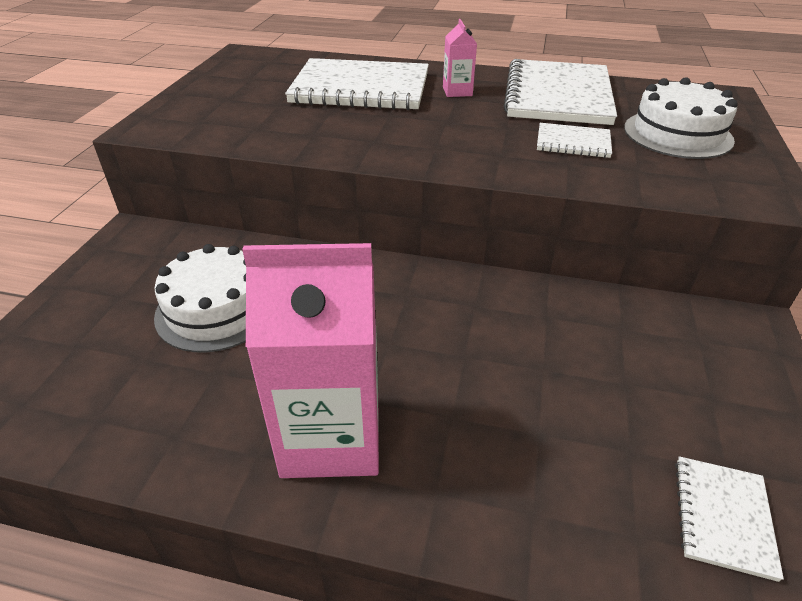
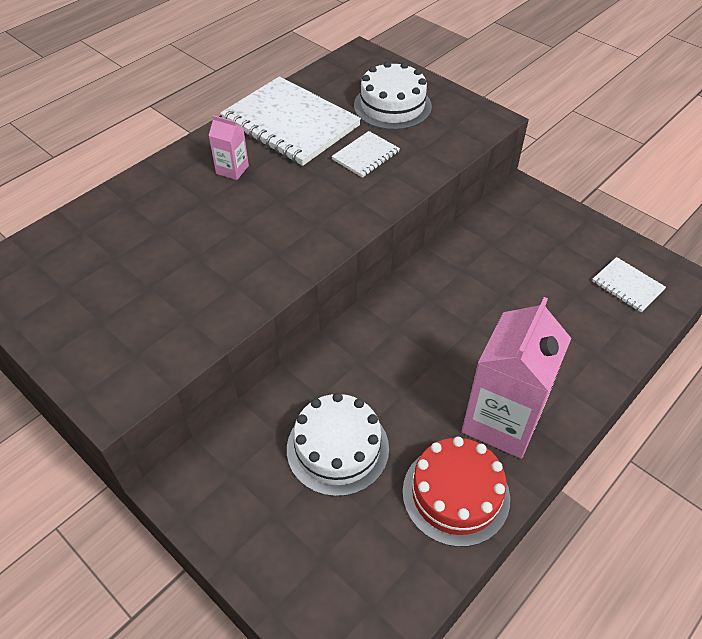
camera: 60 degrees left, 10 degrees up
(194, 427) = (455, 494): none -> red cake
(360, 88) = (169, 222): white notebook -> none

